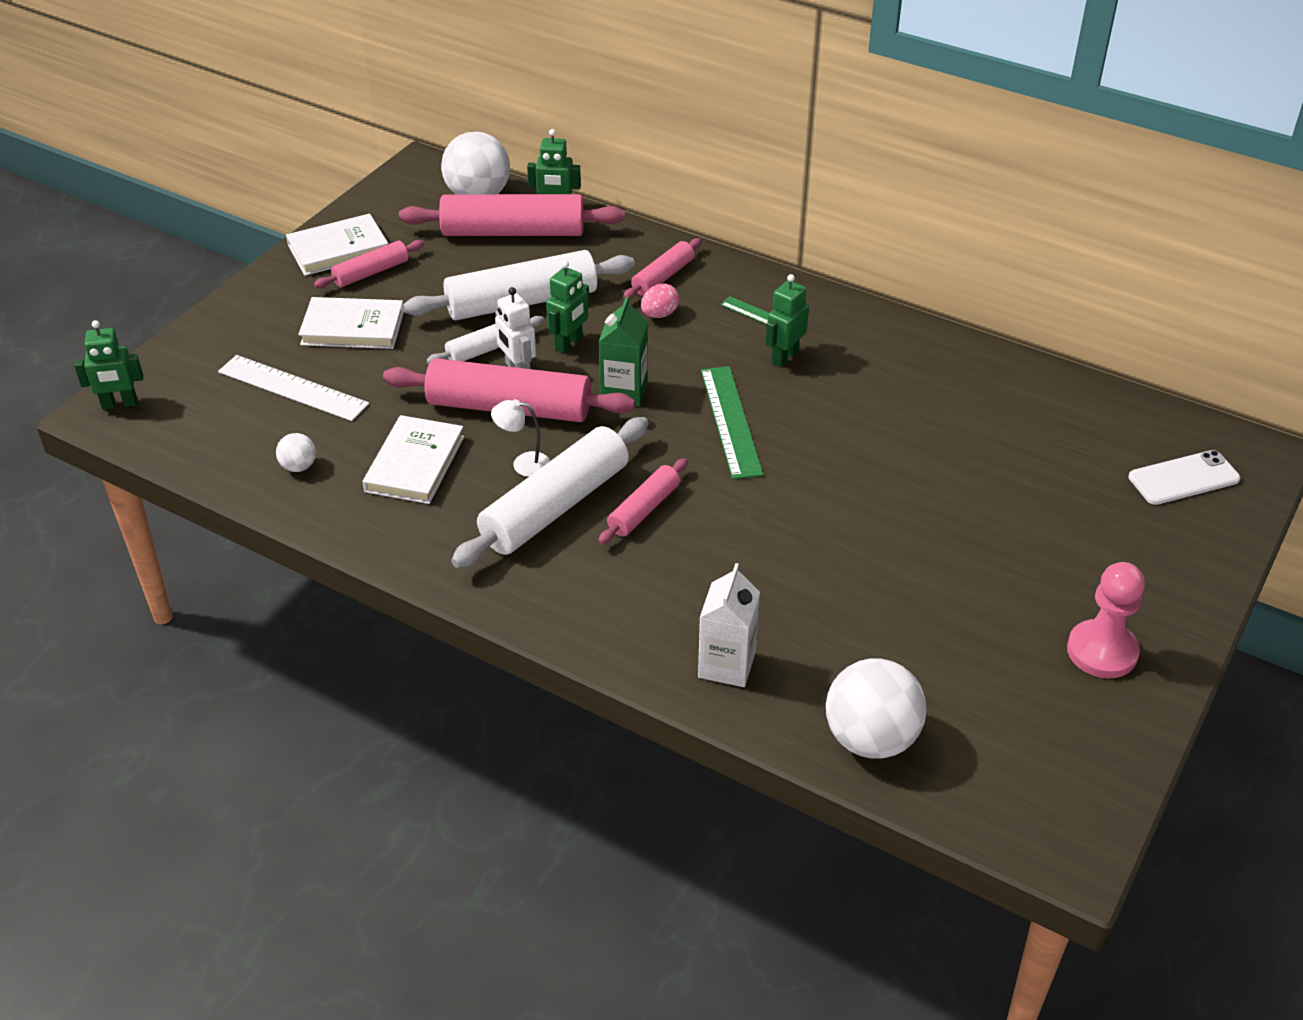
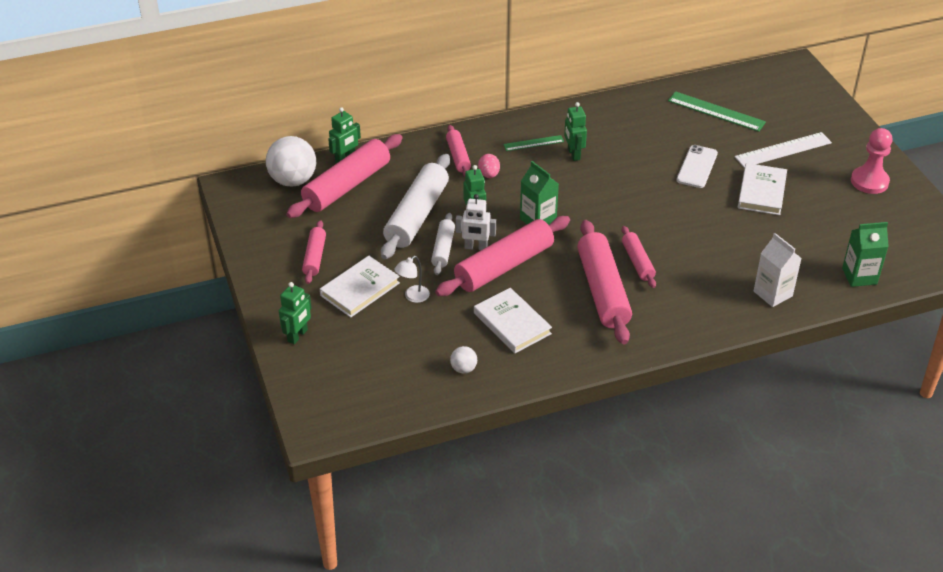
camera: 50 degrees left, 0 degrees up
(119, 404) = (316, 418): green robot -> green robot (298, 335)
(292, 388) = (388, 339): white ruler -> white ruler (783, 150)
(338, 249) = (273, 259): white book -> white book (761, 192)
(523, 464) = (556, 284): white lamp -> white lamp (413, 297)
(555, 507) = (603, 290): white rolling pin -> pink rolling pin
(731, 421) = (603, 198): green ruler -> green ruler (716, 111)
(871, 739) = (859, 276): white ball -> green carton
(1183, 478) = (789, 95): white phone -> white phone (697, 167)

